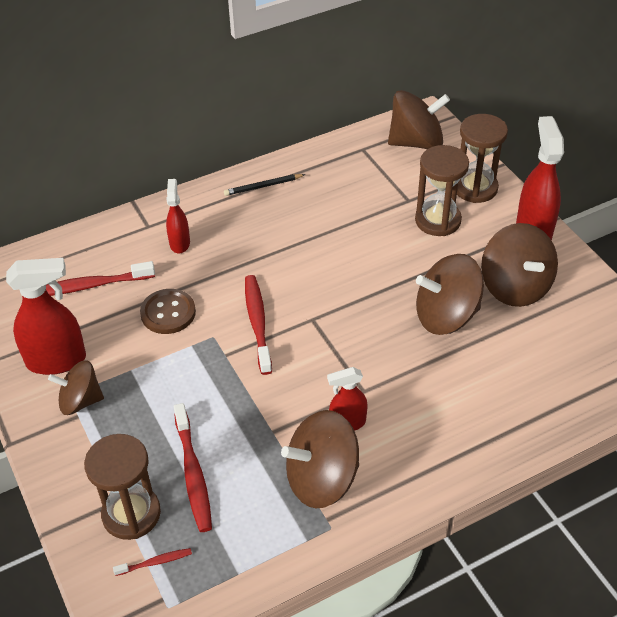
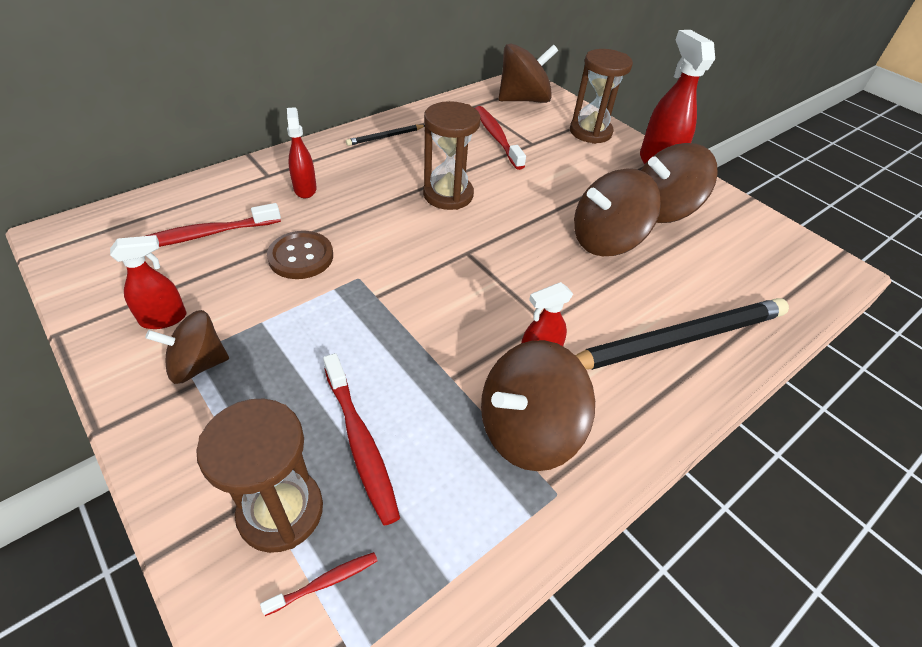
camera: 15 degrees left, 0 degrees up
(57, 360) = (164, 319): red spray bottle -> red spray bottle, size x0.59
(257, 323) = (407, 260): red toothbrush -> red toothbrush (496, 137)
(438, 220) = (566, 158): brown hourglass -> brown hourglass (448, 195)
(475, 418) = (677, 340): none -> black pencil
(515, 287) = (662, 210): brown spinning top -> brown spinning top turned 105 degrees clockwise

